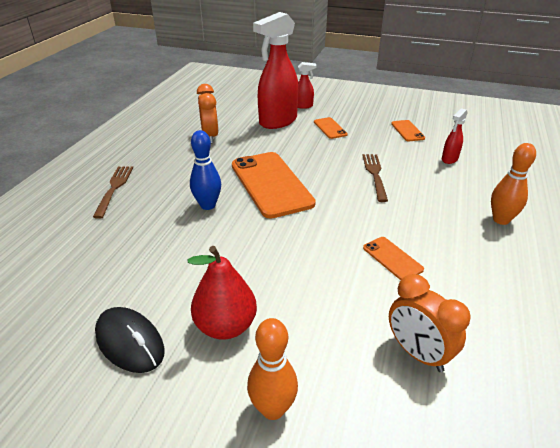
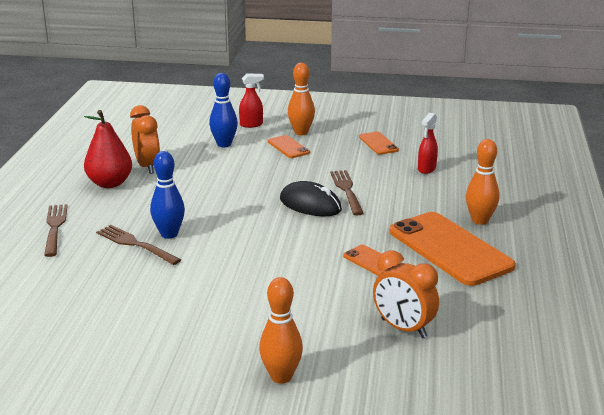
camera: 10 degrees left, 10 degrees down
(130, 342) = (132, 349): black mouse -> black mouse (310, 205)
(175, 213) = (135, 244): none -> brown fork
(226, 326) = (221, 328): red pear -> red pear (110, 183)
(271, 184) = (233, 209): orange phone -> orange phone (450, 249)
(277, 121) = (224, 144): red spray bottle -> blue bowling pin
(343, 116) = (301, 132): none -> orange bowling pin

